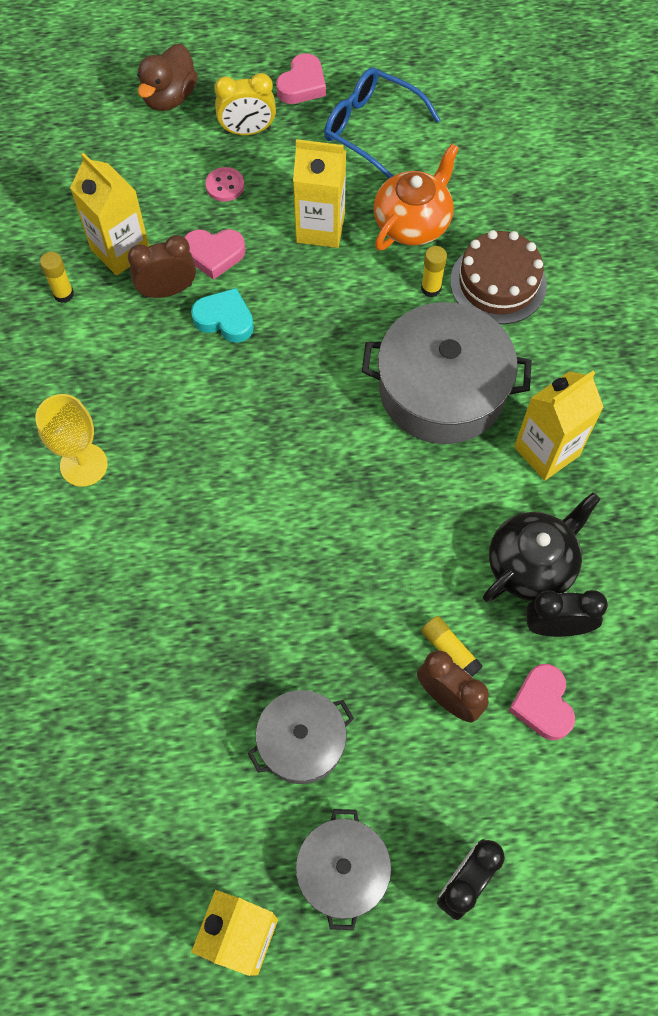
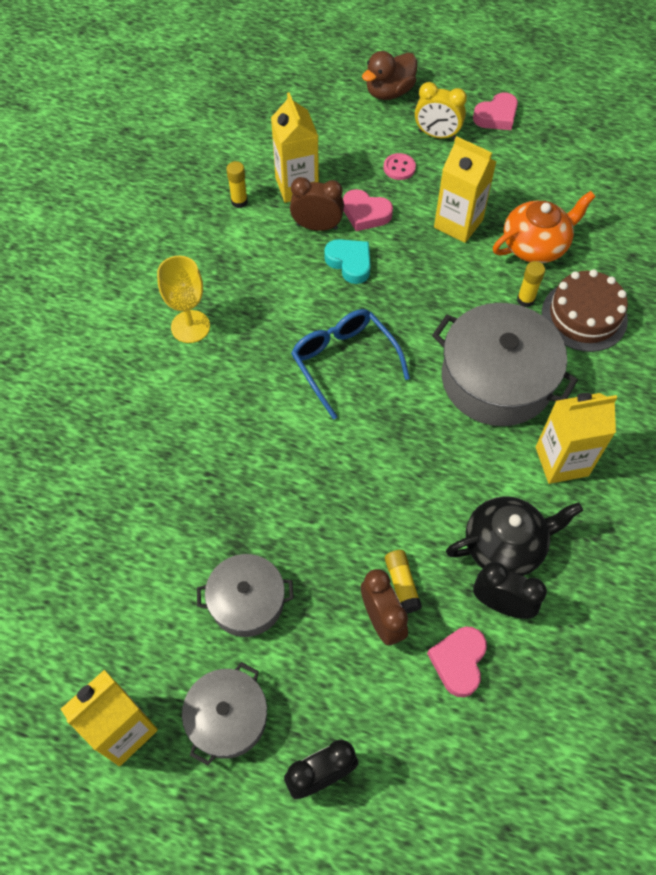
camera: 25 degrees right, 5 degrees down
(371, 128) = (535, 165): blue glasses -> blue glasses (343, 362)

